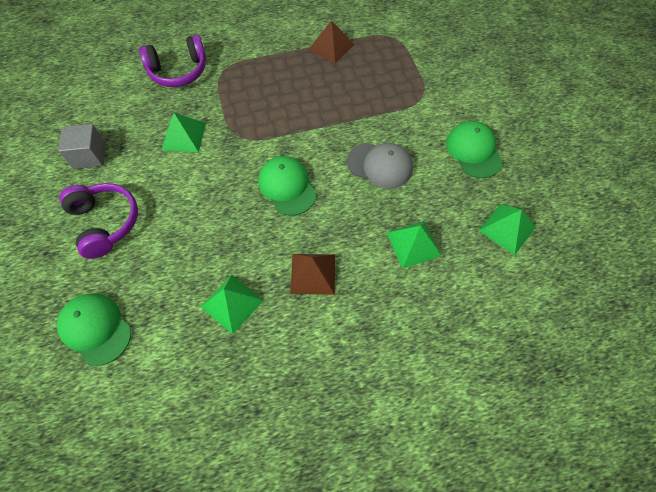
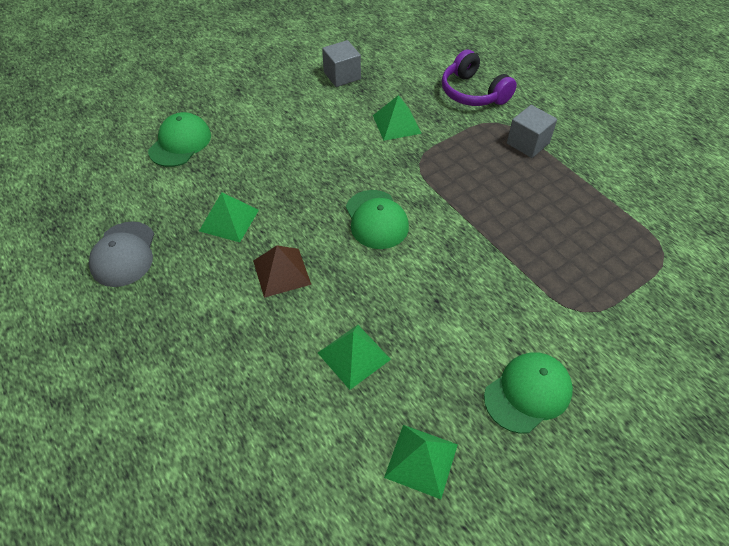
camera: 70 degrees right, 10 degrees down
(105, 223) = (279, 111): purple headphones -> none
(257, 61) = (528, 143): none -> grey cube
(287, 186) = (376, 219): green cap -> green cap turned 120 degrees clockwise
(331, 46) = (598, 198): brown pyramid -> none
(380, 165) = (448, 294): grey cap -> grey cap (124, 254)

